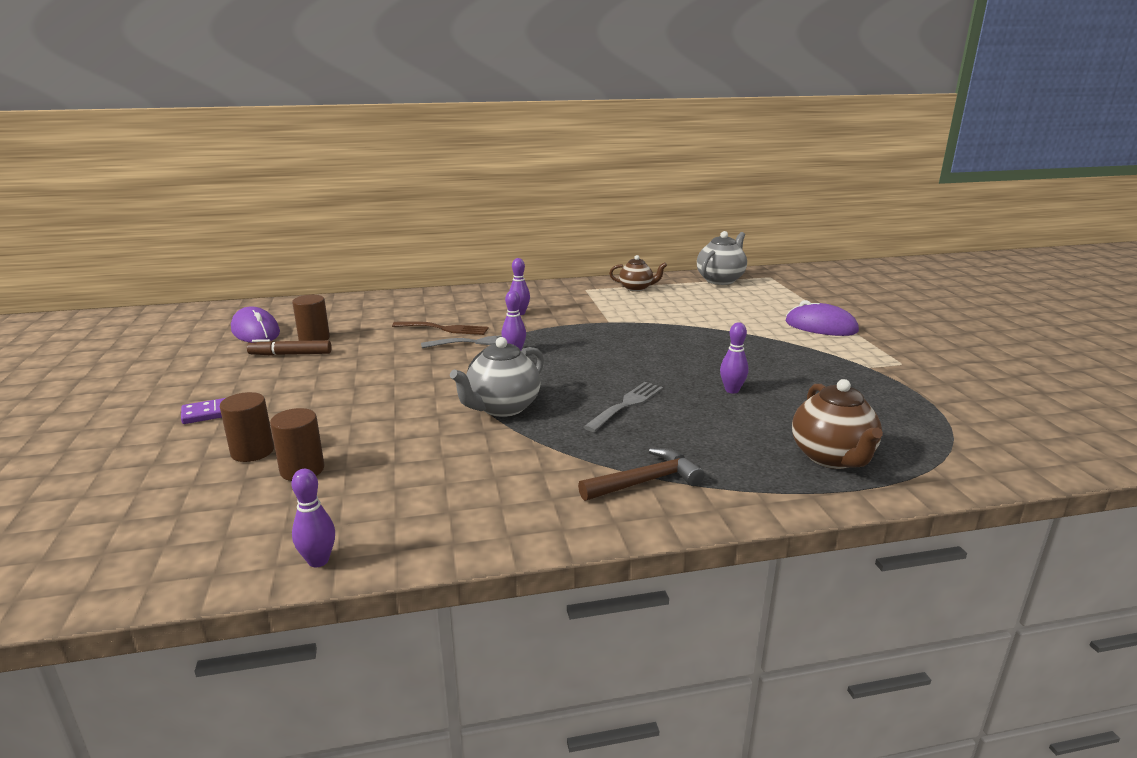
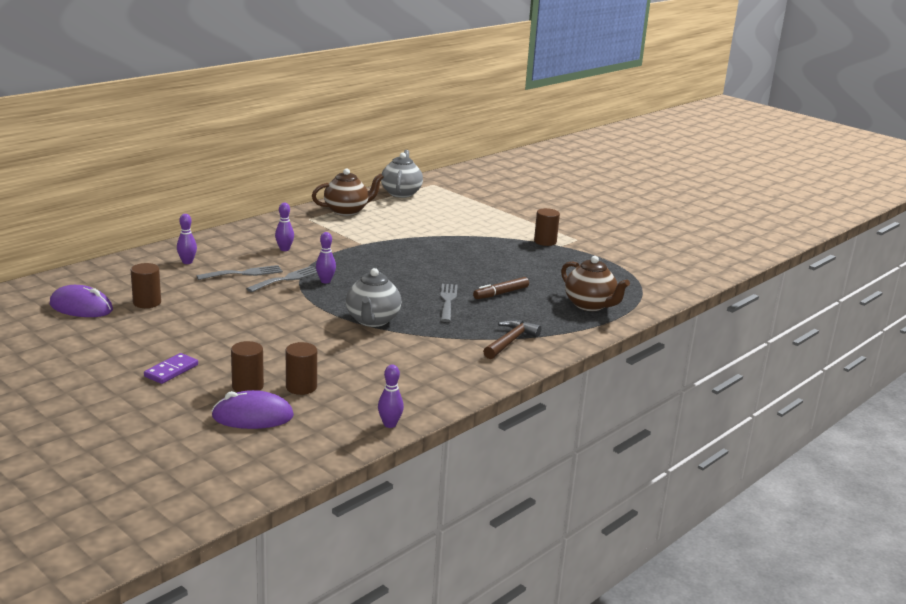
camera: 35 degrees left, 0 degrees up
(290, 354) = (150, 319): brown marker -> brown marker (501, 293)
(445, 329) = (244, 273): brown fork -> grey fork
(636, 288) = (347, 211): brown teapot -> brown teapot, size x1.51
(732, 390) = (499, 278): purple bowling pin -> purple bowling pin (187, 262)
(821, 327) = (507, 221): purple mouse -> purple mouse (253, 416)
(849, 358) = (545, 241): none -> brown cylinder

